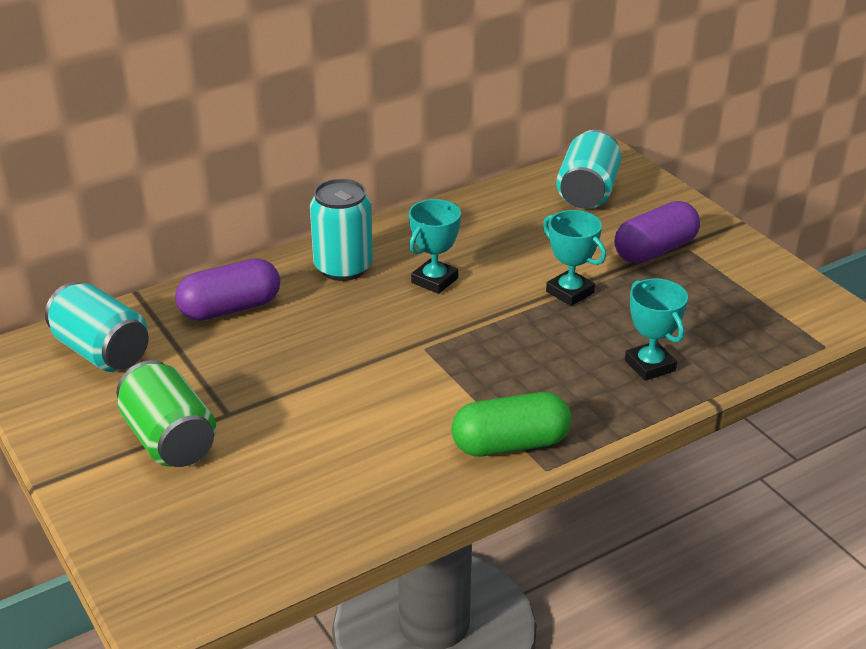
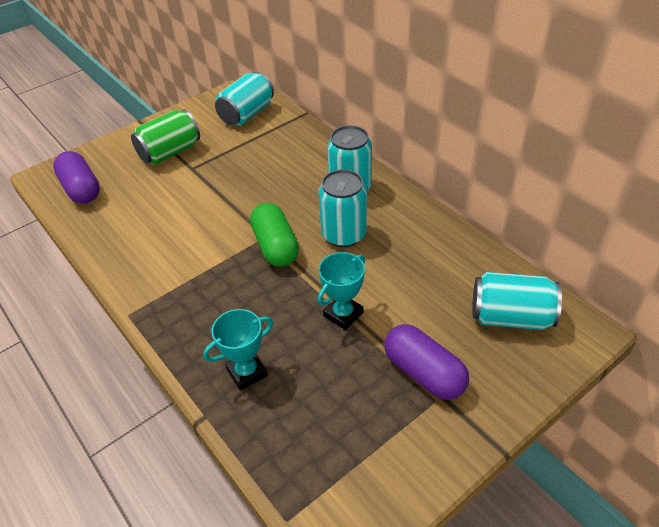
camera: 85 degrees right, 10 degrees up
(230, 308) = (294, 149): purple capsule -> purple capsule (81, 189)
(434, 280) = (344, 234): turquoise trophy -> turquoise can
(510, 444) = (155, 294): green capsule -> green capsule (275, 246)

